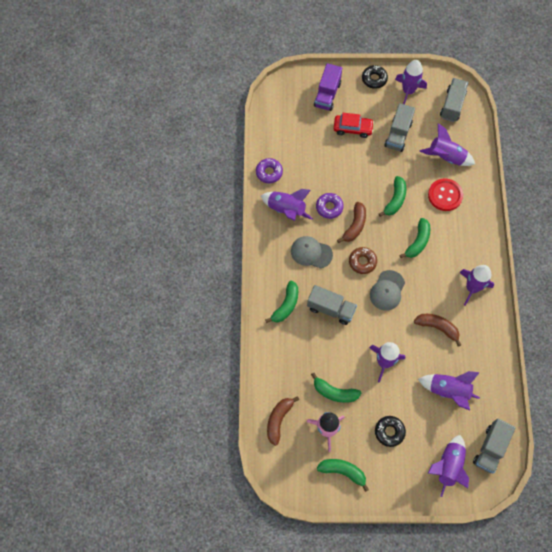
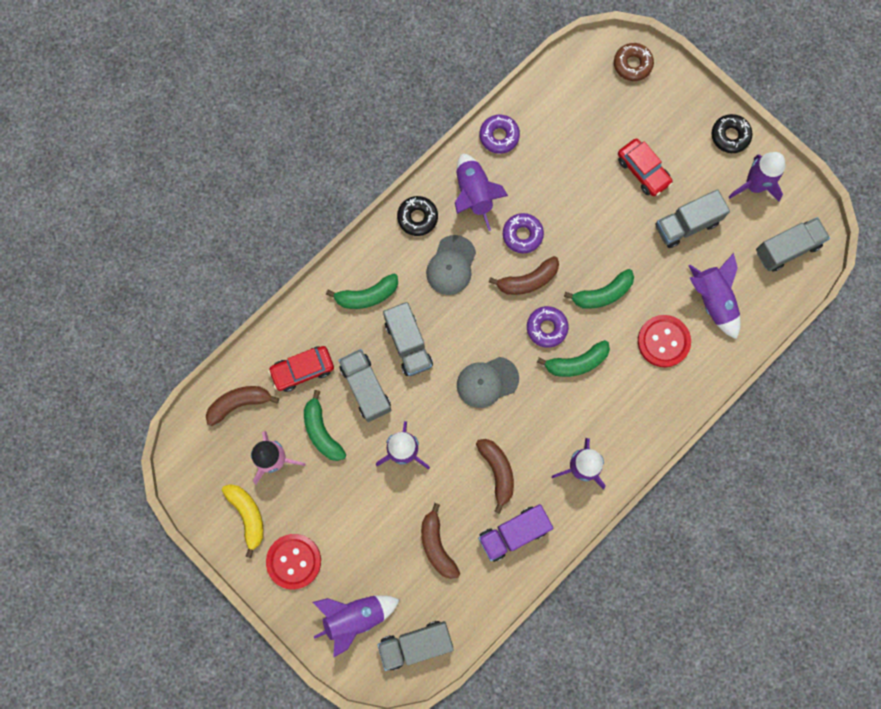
camera: 45 degrees right, 10 degrees up
(293, 372) = (302, 370): none -> red car
(311, 253) = (451, 265): grey cap -> grey cap turned 135 degrees counterclockwise
(327, 94) = (657, 105): purple truck -> purple truck (513, 533)
(333, 350) = (366, 388): none -> grey truck
(343, 471) = (248, 515): green banana -> yellow banana
(362, 262) = (494, 327): brown donut -> brown donut (632, 64)
(387, 239) = (546, 328): none -> purple donut
(389, 432) = (333, 524): black donut -> black donut (417, 218)
(390, 470) = (294, 561): none -> red button
(448, 391) = (437, 545): purple rocket -> brown banana

